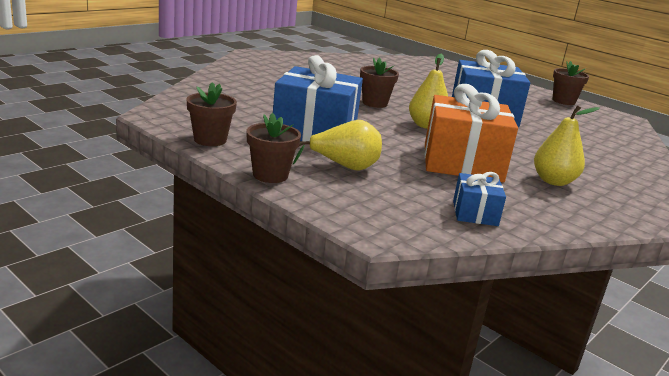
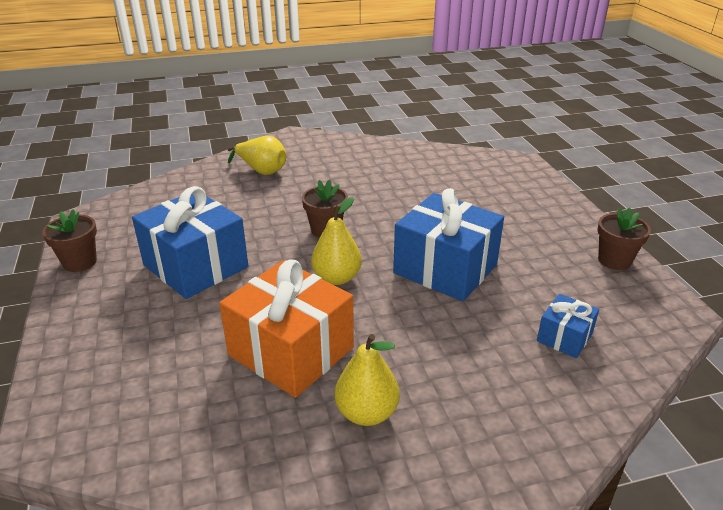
camera: 35 degrees right, 10 degrees up
(270, 175) = (64, 324): brown flower pot -> none
(344, 167) = (149, 328): yellow pear -> yellow pear (262, 171)
(475, 213) = (185, 440): blue gift -> blue gift (564, 337)

